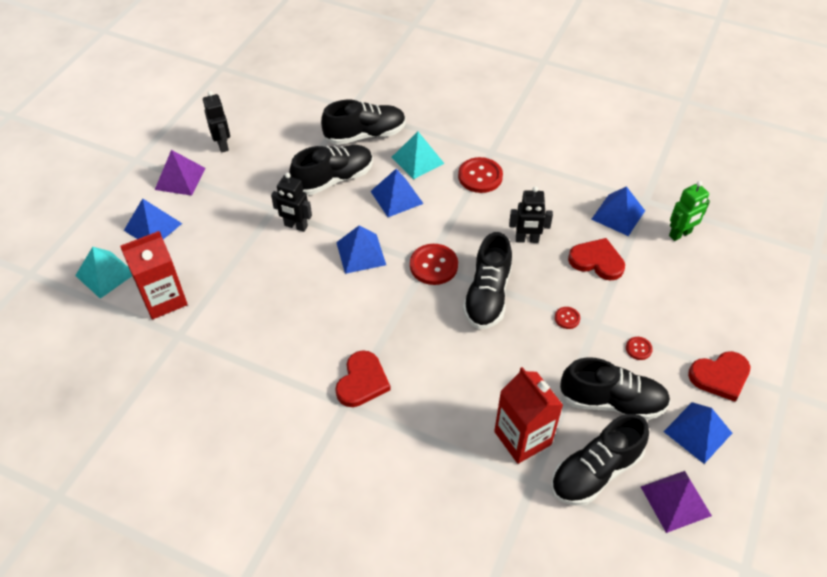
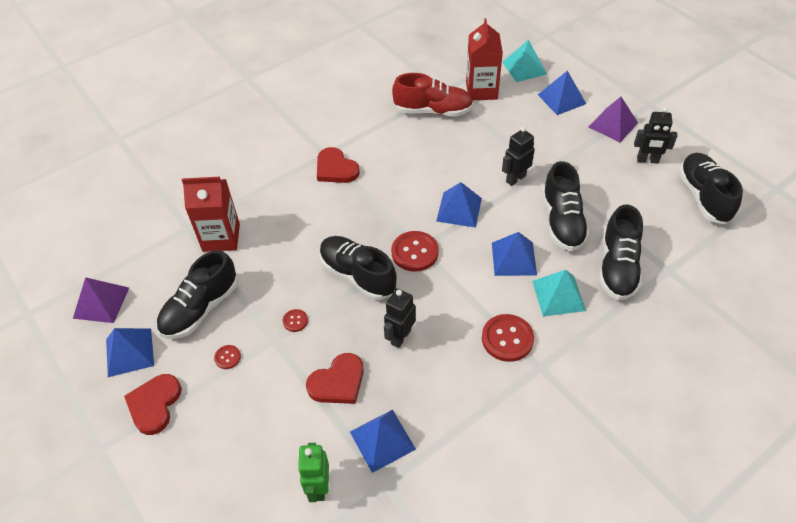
camera: 120 degrees right, 0 degrees up
(220, 331) = (433, 110): none -> red shoe
(595, 471) = (162, 267): black shoe -> black shoe (703, 196)

